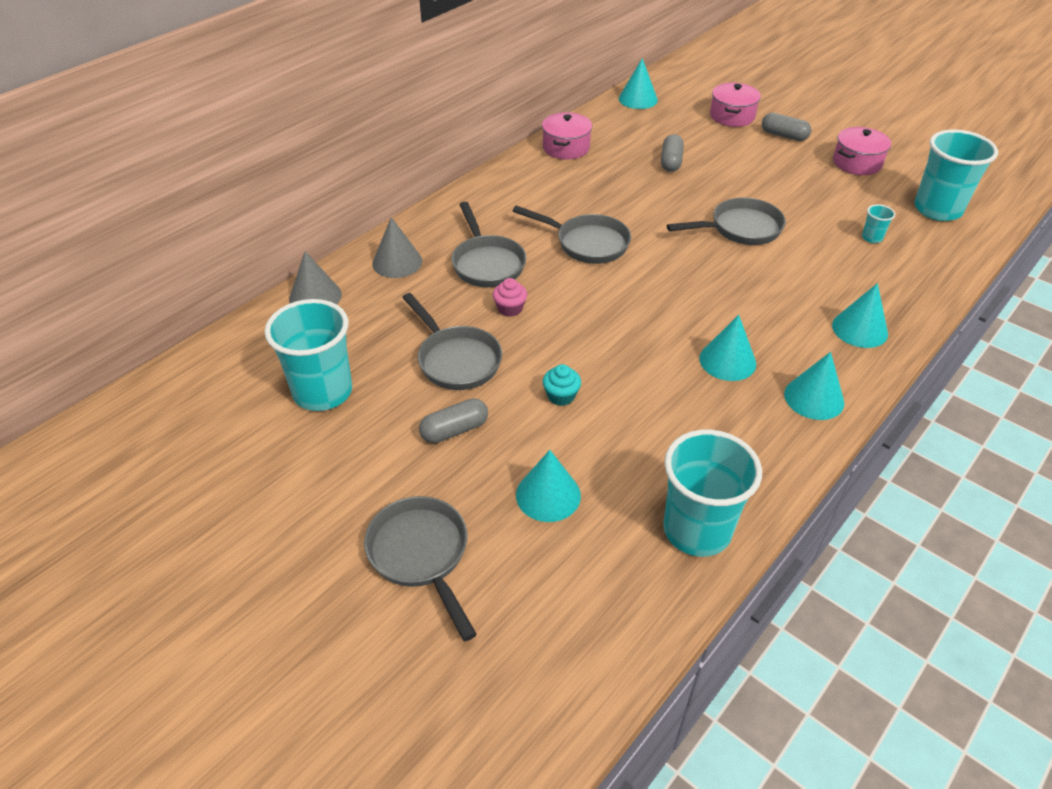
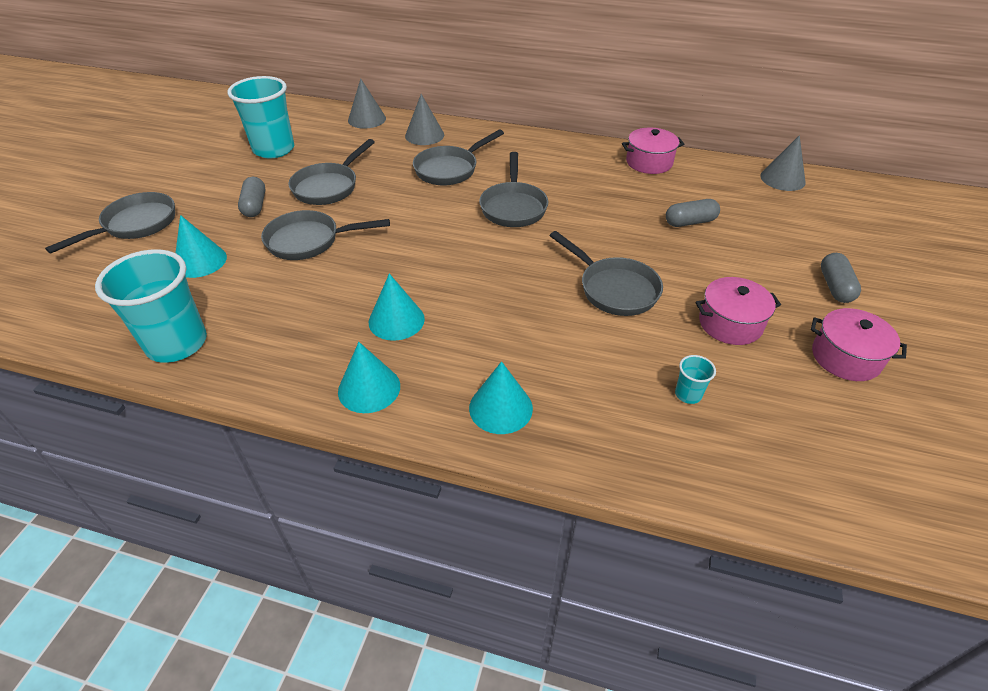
camera: 65 degrees right, 0 degrees up
(454, 430) = (255, 206): grey capsule -> grey capsule turned 45 degrees clockwise
(510, 309) = (400, 193): pink cupcake -> none
(561, 396) = (309, 241): turquoise cupcake -> grey pan
(638, 99) = (782, 179): turquoise cone -> grey cone
(732, 116) = (828, 242): pink pot -> pink pot (730, 323)
(937, 209) = (816, 453): turquoise cup -> none

